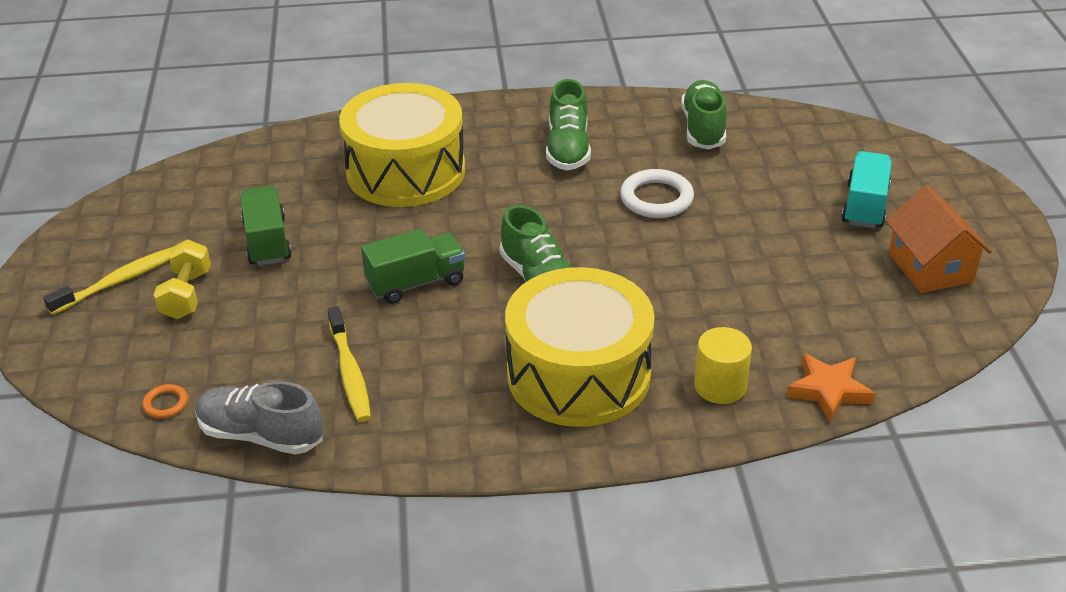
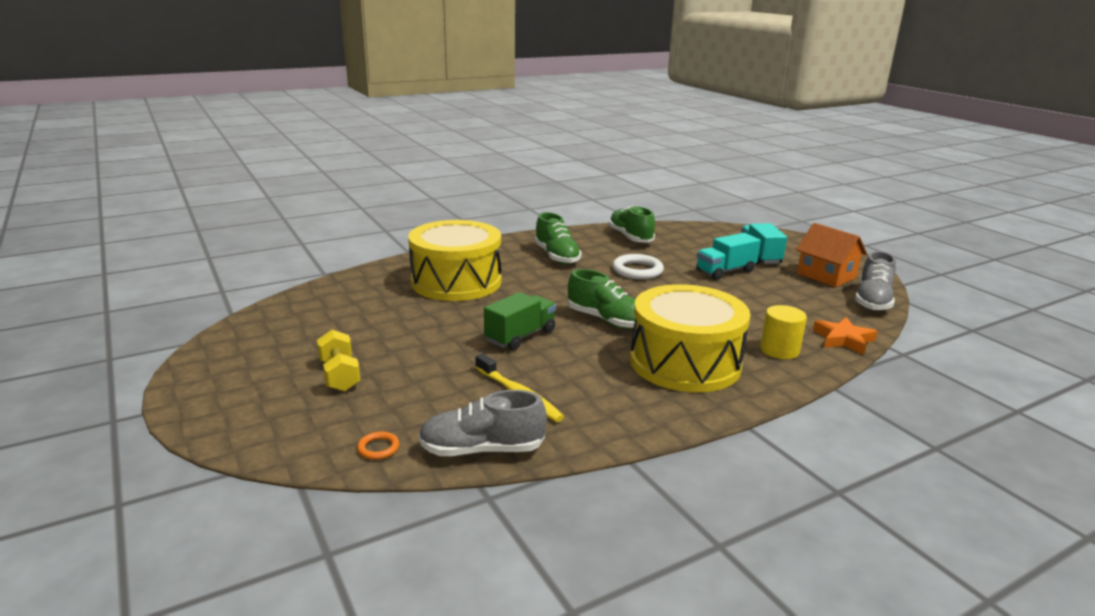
camera: 25 degrees left, 15 degrees down
(119, 281) = (271, 378): yellow toothbrush -> none
(267, 241) = (383, 333): green truck -> none
(782, 226) = (725, 271): none -> turquoise truck
(950, 332) = (872, 301): none -> grey shoe

